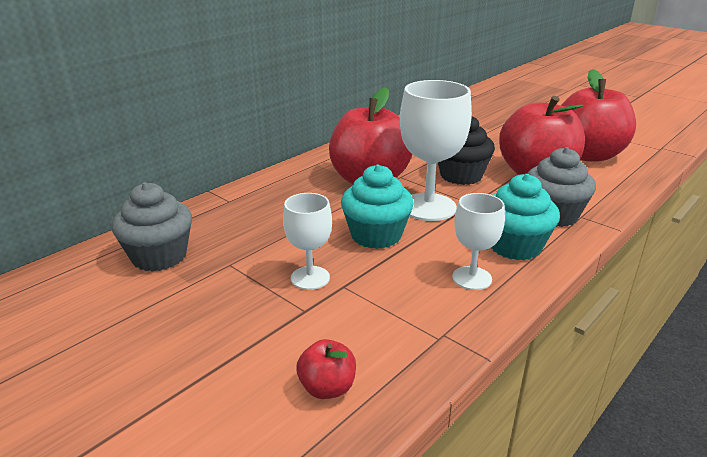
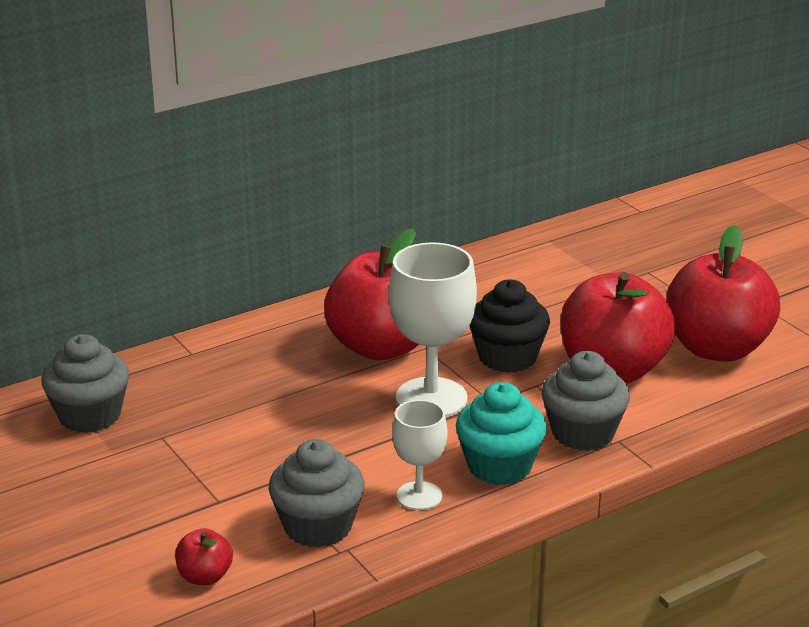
camera: 15 degrees right, 0 degrees up
(310, 278) = (241, 467): white goblet -> none
(376, 235) = (343, 427): turquoise cupcake -> none
(405, 318) = (318, 526): none -> grey cupcake

